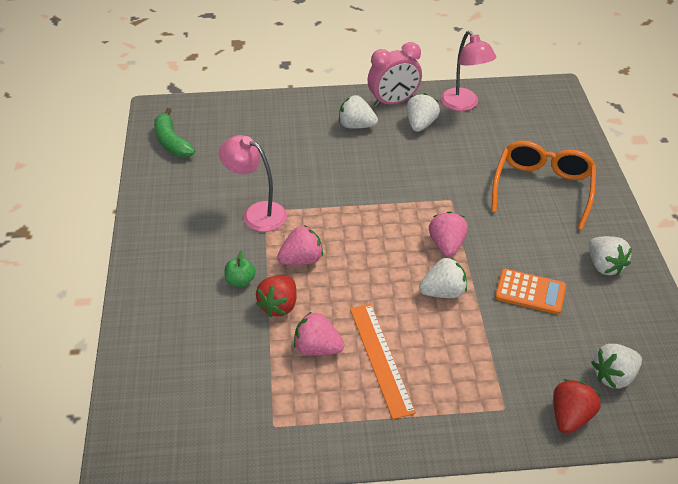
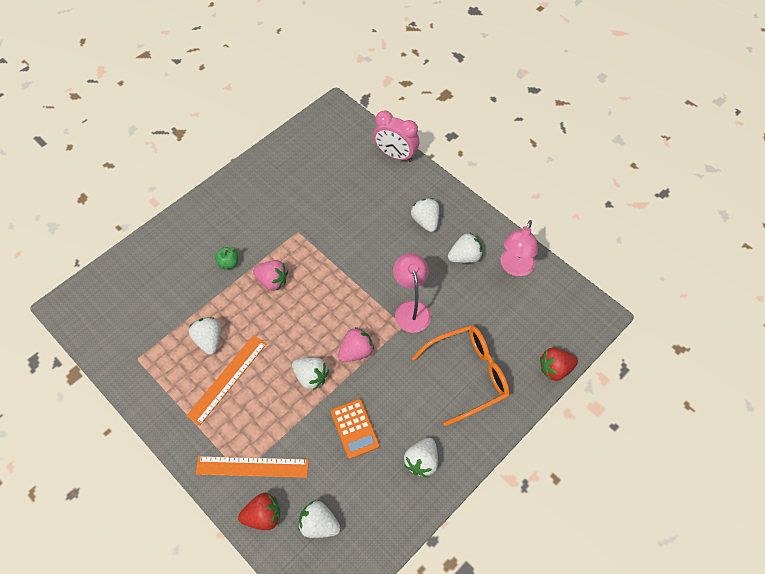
camera: 50 degrees right, 15 degrees up
(172, 142) = (313, 139): green banana -> none
(256, 213) = (291, 229): pink lamp -> pink lamp (411, 309)
(279, 306) = (225, 297): red strawberry -> red strawberry (555, 369)
(317, 348) = (209, 340): pink strawberry -> white strawberry
(393, 102) = (473, 224): pink clock -> pink clock (395, 155)
(505, 394) = (252, 467): none -> orange ruler

